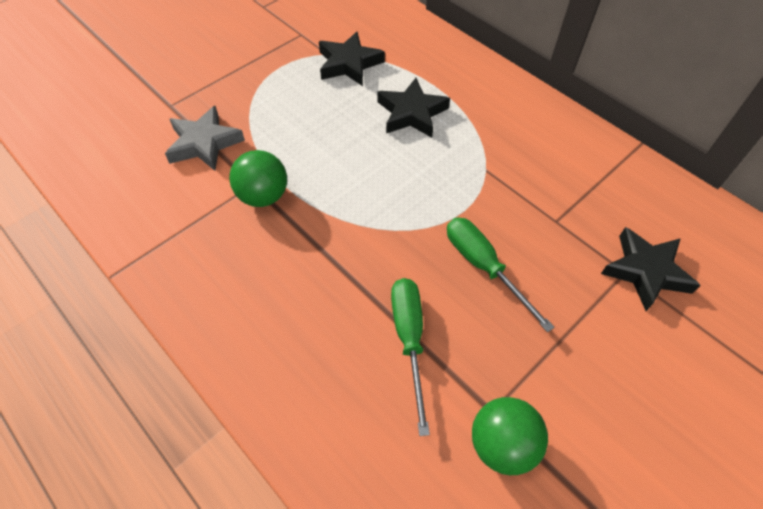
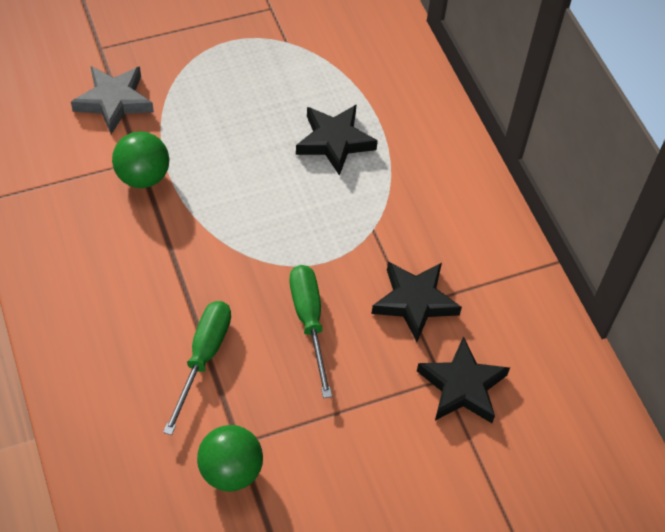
camera: 20 degrees right, 0 degrees up
(349, 64) = (302, 62): black star -> black star (414, 302)

